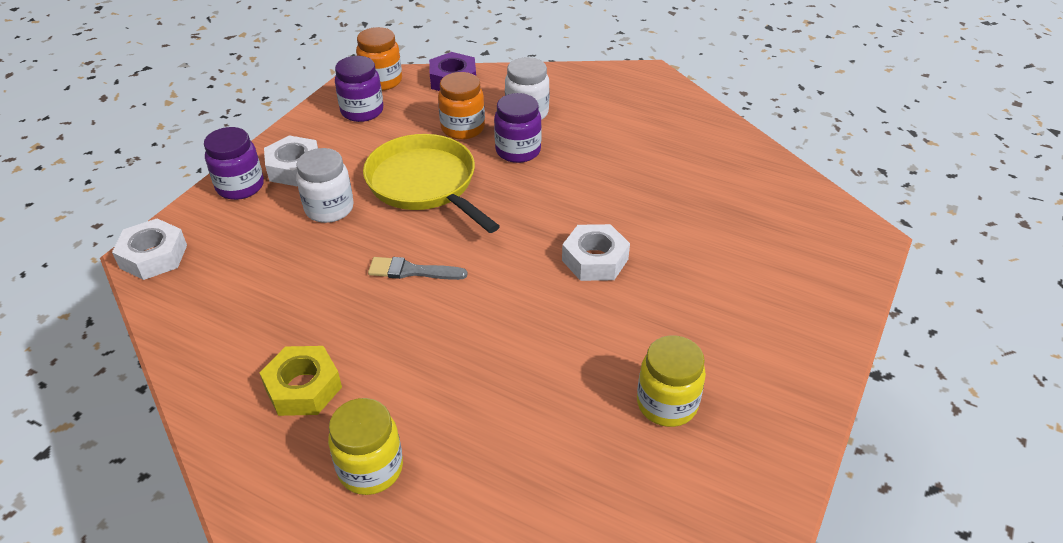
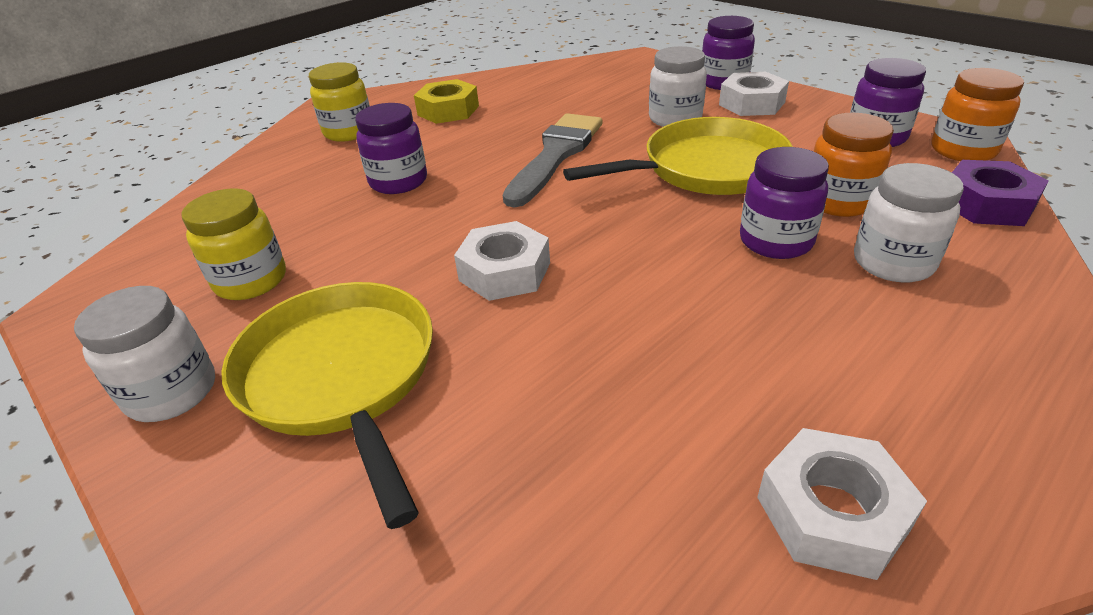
camera: 110 degrees right, 5 degrees down
(153, 256) = (634, 59): white nut -> white nut (832, 513)
(412, 271) = (556, 155): grey brush -> grey brush, size x1.75
(483, 369) = (398, 182): none -> purple jar
(726, 303) = (342, 376): none -> yellow pan
(786, 381) = (172, 392): none -> white jar

